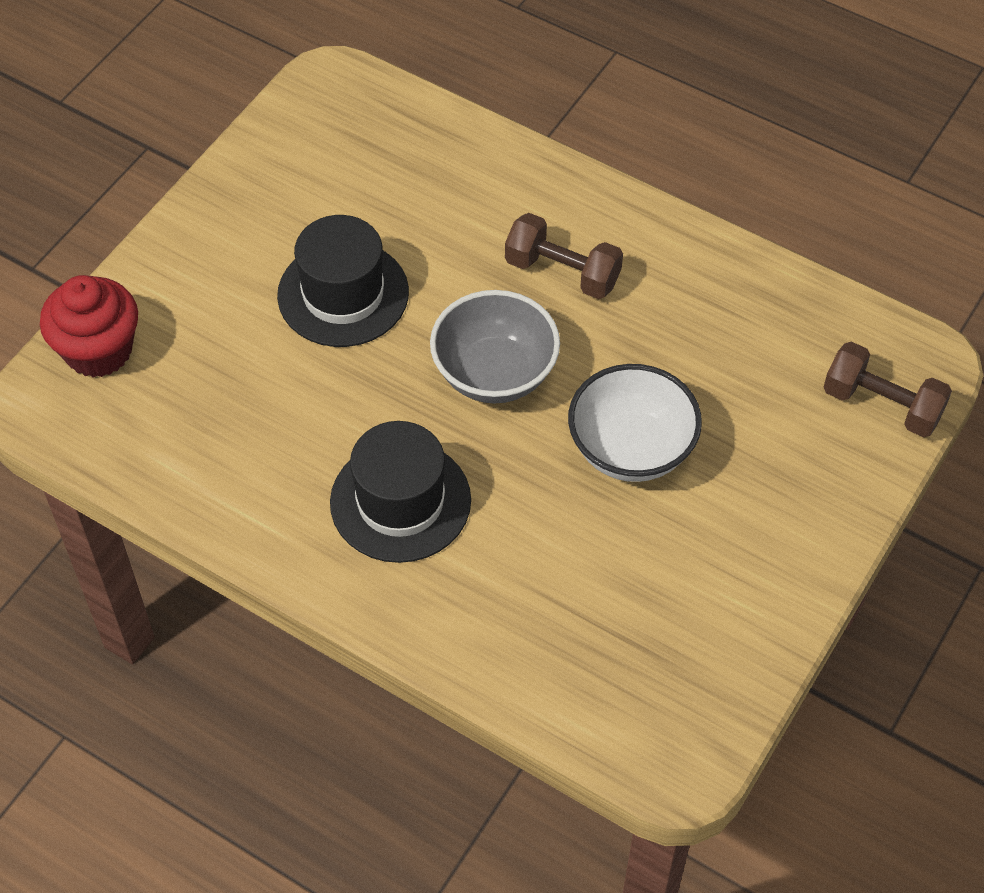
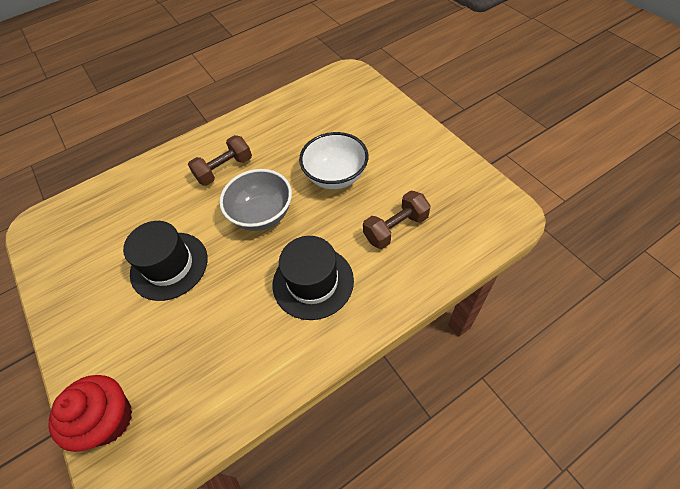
camera: 60 degrees left, 0 degrees up
(882, 405) = (360, 90): brown dumbbell -> brown dumbbell (395, 228)

